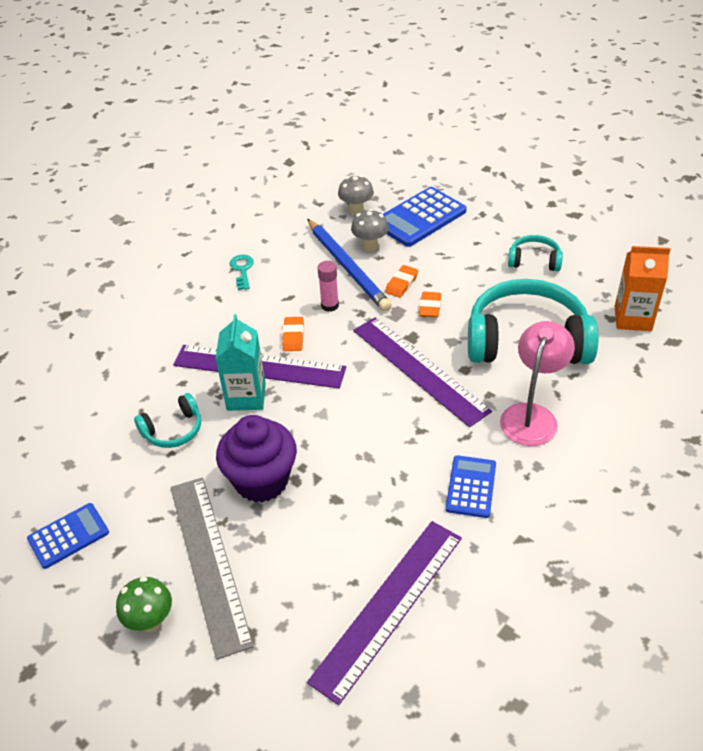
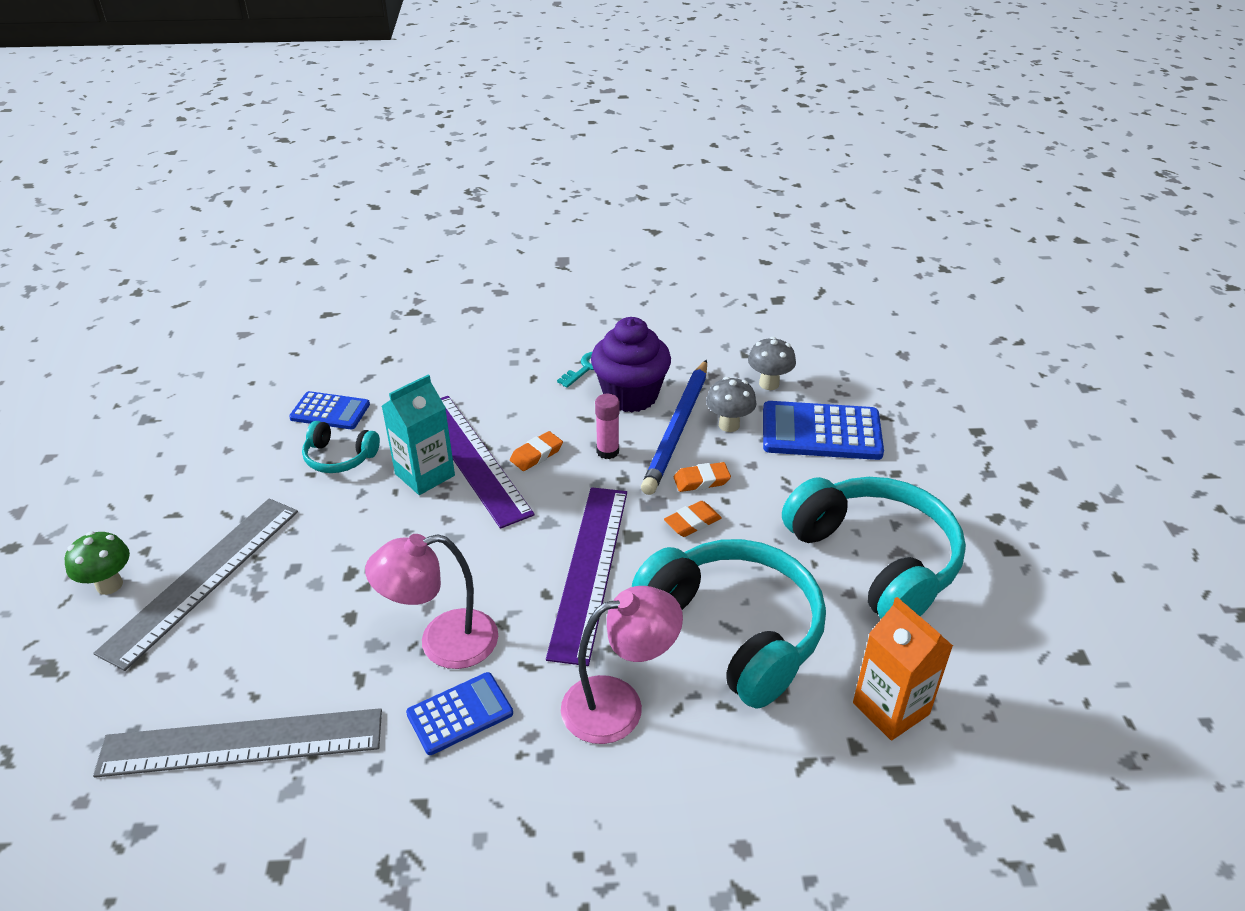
camera: 45 degrees right, 5 degrees down
(68, 536) = (167, 477): blue calculator -> blue calculator (330, 411)
(261, 481) = (328, 551): purple cupcake -> purple cupcake (630, 396)
(388, 606) = (242, 742): purple ruler -> grey ruler
(407, 465) = (442, 643): none -> pink lamp
(534, 260) = (875, 560): turquoise headphones -> turquoise headphones, size x2.12

